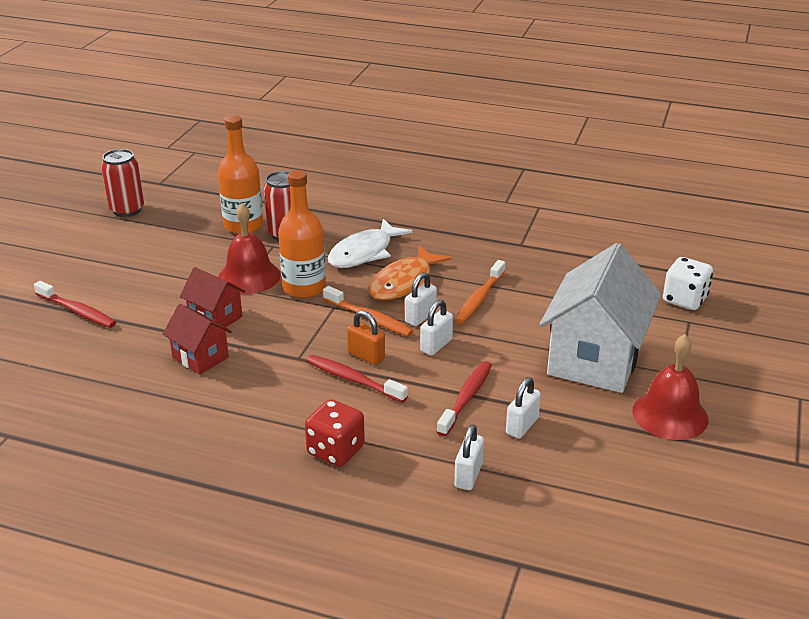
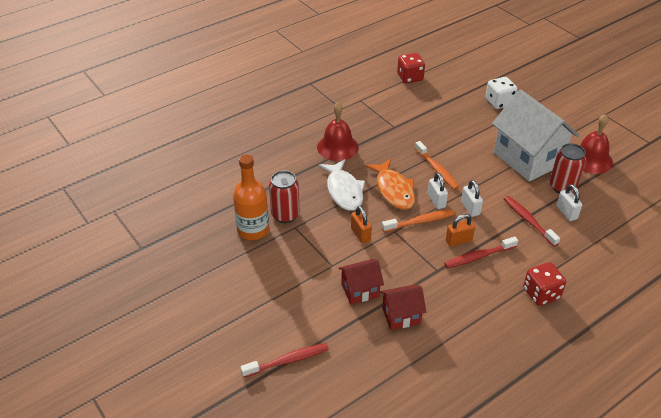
camera: 55 degrees left, 10 degrees up
(127, 210) = (164, 281): red can -> red can (562, 187)
(249, 276) = (323, 254): red bell -> red bell (337, 147)
(304, 287) = (360, 234): orange bottle -> orange padlock
(468, 475) = (595, 252): white padlock -> none
(633, 221) = (410, 77): none -> red dice

